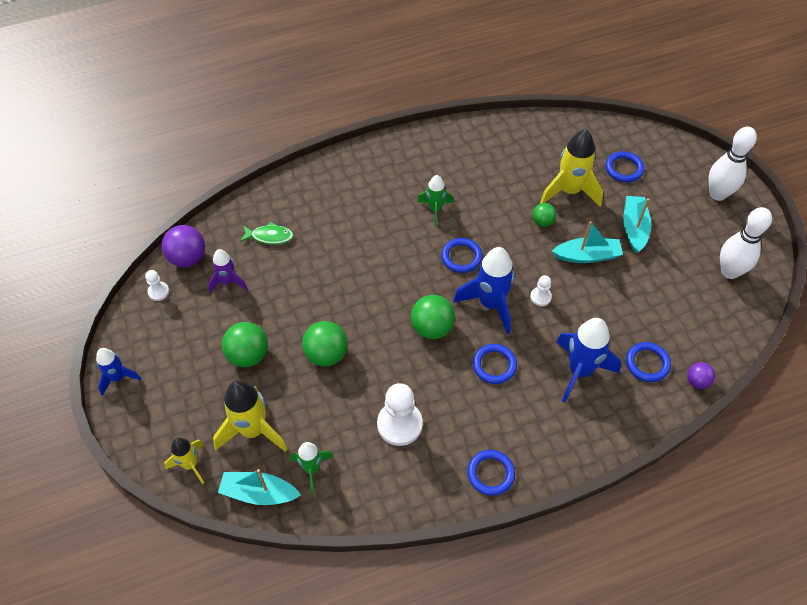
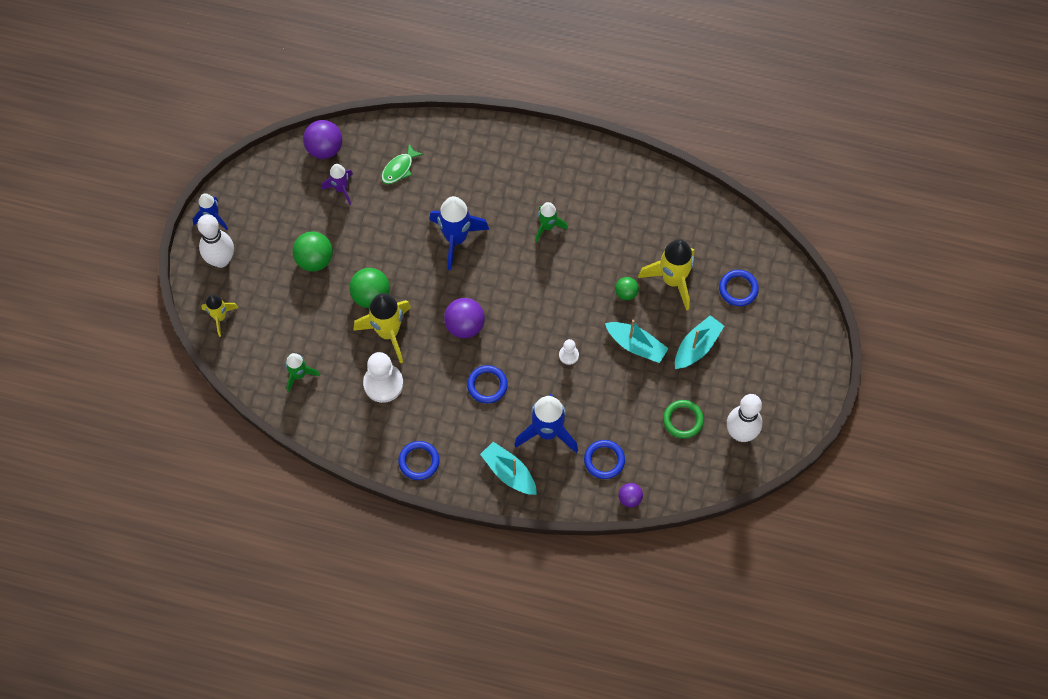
camera: 35 degrees right, 10 degrees up
(158, 291) = (284, 164): white pawn -> none
(253, 430) = (278, 320): yellow rocket -> yellow rocket (388, 332)
(259, 493) = (252, 368): turquoise boat -> turquoise boat (509, 472)
(270, 236) = (399, 169): green fish -> green fish turned 90 degrees clockwise
(432, 328) = (464, 325): green ball -> purple ball
(461, 257) = (534, 282): blue ring -> none
(490, 304) = (525, 335): blue rocket -> blue rocket (456, 238)
(677, 290) = (683, 420): none -> green ring
(717, 194) = (798, 363): white bowling pin -> white bowling pin (221, 260)

